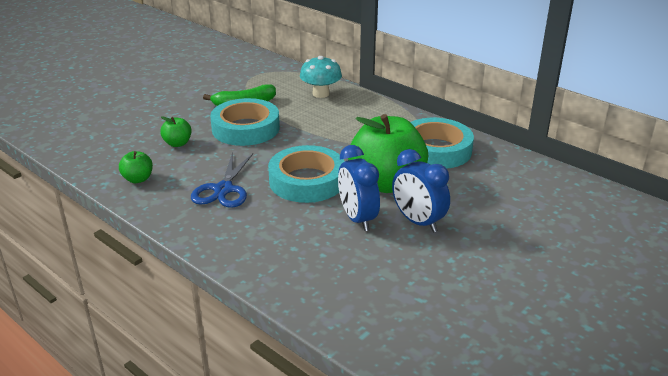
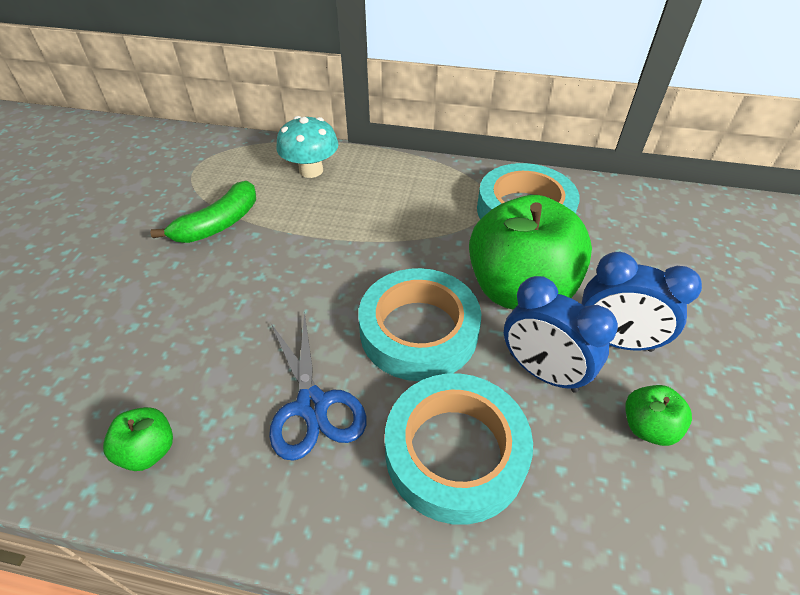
camera: 30 degrees left, 15 degrees up
(177, 143) = (166, 339): green apple -> green apple (648, 427)
(245, 128) = (254, 267): turquoise tape -> turquoise tape (455, 452)

